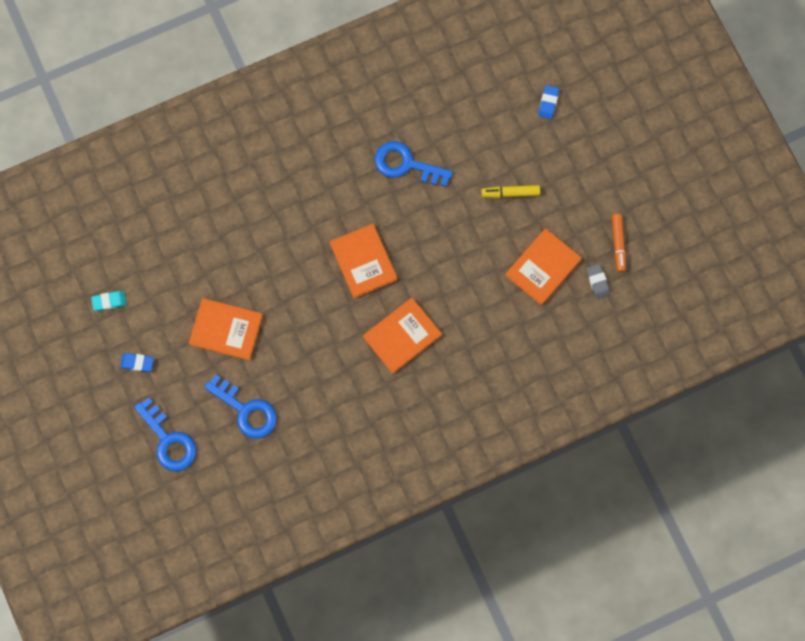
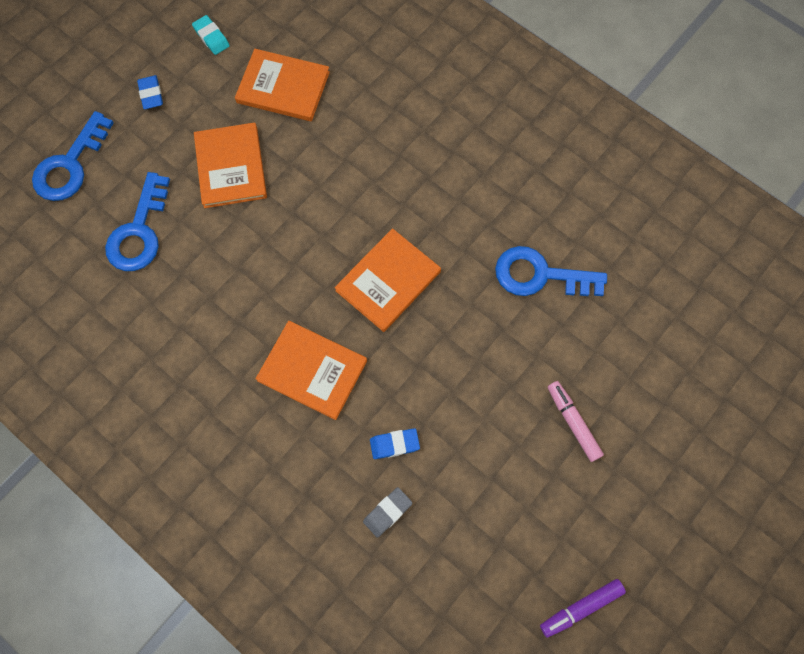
camera: 65 degrees right, 5 degrees down
(406, 164) = (539, 275): blue key -> blue key turned 75 degrees counterclockwise
(510, 193) = (573, 422): yellow marker -> pink marker
(543, 267) = (493, 514): orange book -> orange book (283, 87)
(548, 103) = (724, 416): blue eraser -> blue eraser (394, 444)
(597, 282) = (510, 602): grey eraser -> grey eraser (387, 512)
(618, 244) = (581, 608): orange marker -> purple marker

